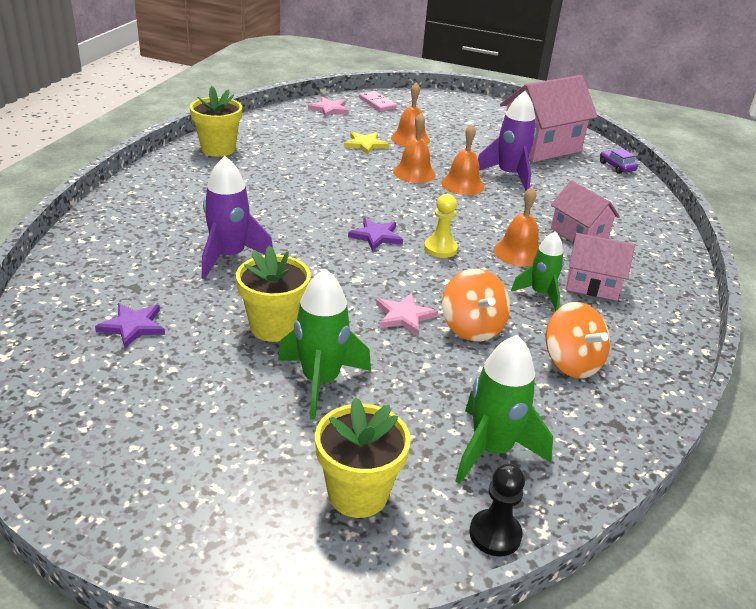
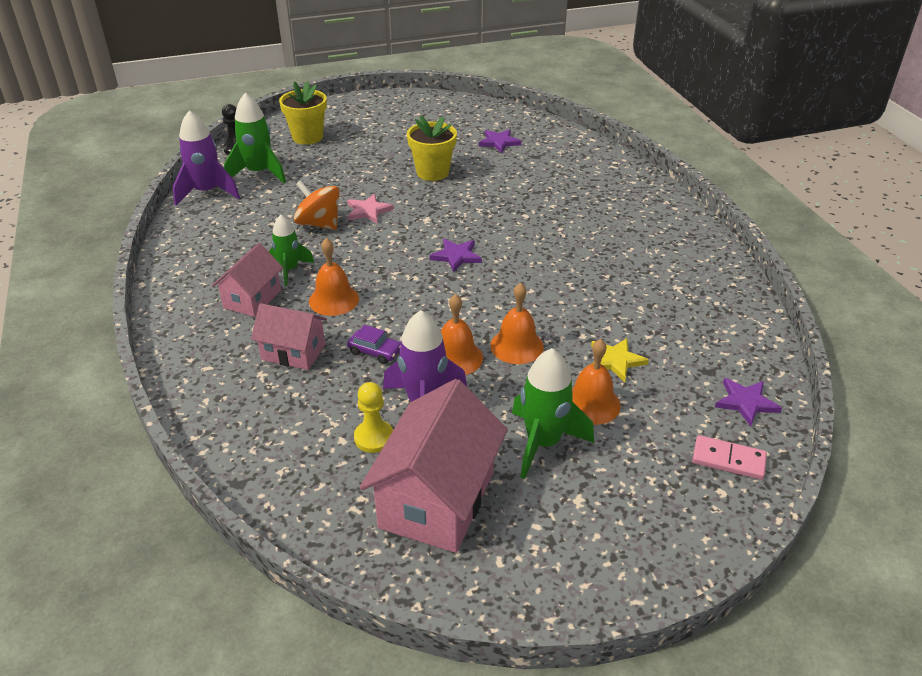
camera: 145 degrees right, 5 degrees up
(218, 149) = (705, 271): yellow flower pot -> none
(229, 257) = (521, 193): purple rocket -> purple rocket (207, 192)
(320, 381) = (373, 162): green rocket -> green rocket (543, 443)
(329, 109) = (746, 402): pink star -> purple star
(440, 248) = (398, 271): yellow pawn -> yellow pawn (374, 438)
(571, 363) = (238, 232): orange spinning top -> none
(592, 285) = (252, 299): pink house -> pink house turned 45 degrees counterclockwise
(616, 167) = (309, 518): purple car -> purple car (375, 351)

